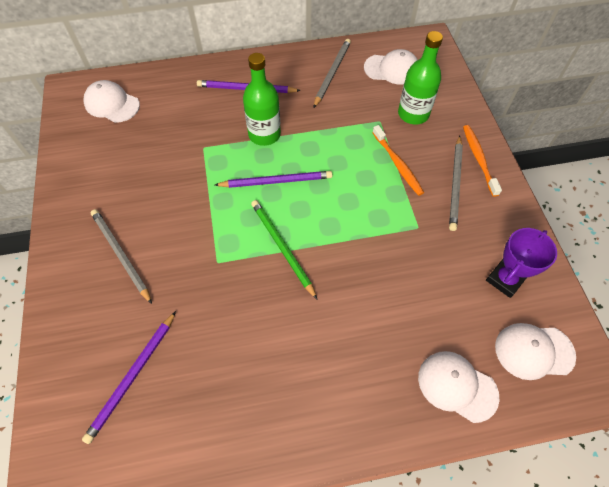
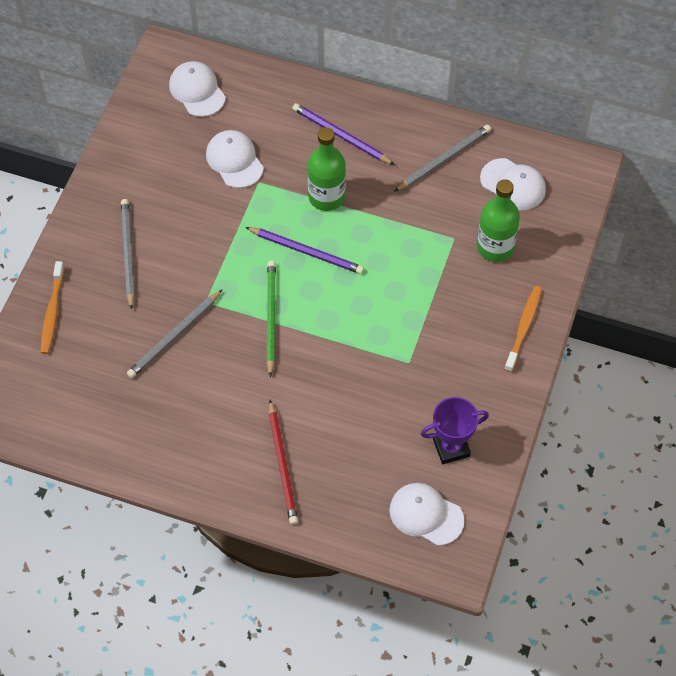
camera: 30 degrees right, 0 degrees up
(132, 377) = (86, 361): purple pencil -> none
(382, 377) = (282, 465): none -> red pencil
(397, 164) = (437, 292): orange toothbrush -> orange toothbrush (52, 312)
(455, 184) = (478, 340): grey pencil -> grey pencil (174, 336)
(457, 386) = (338, 504): white cap -> white cap (234, 160)

